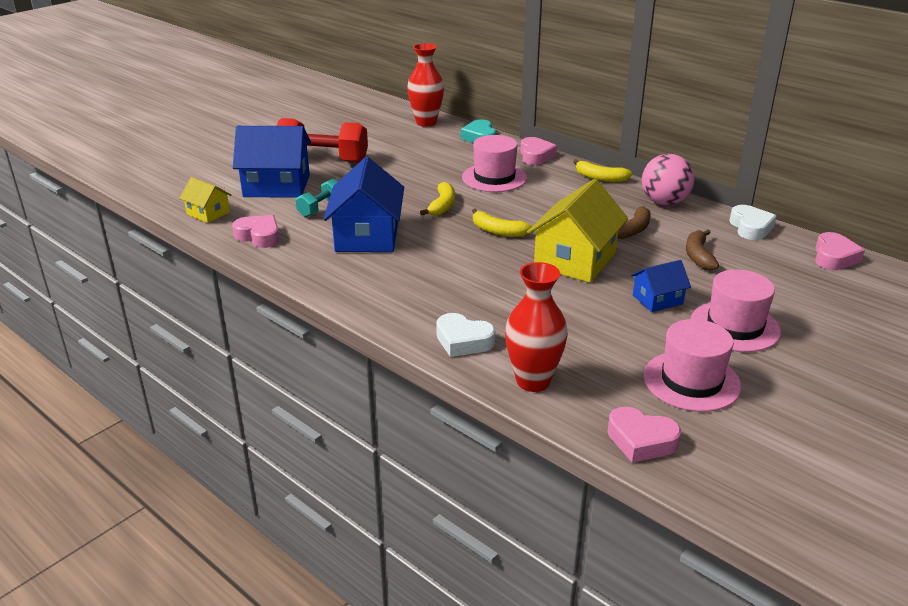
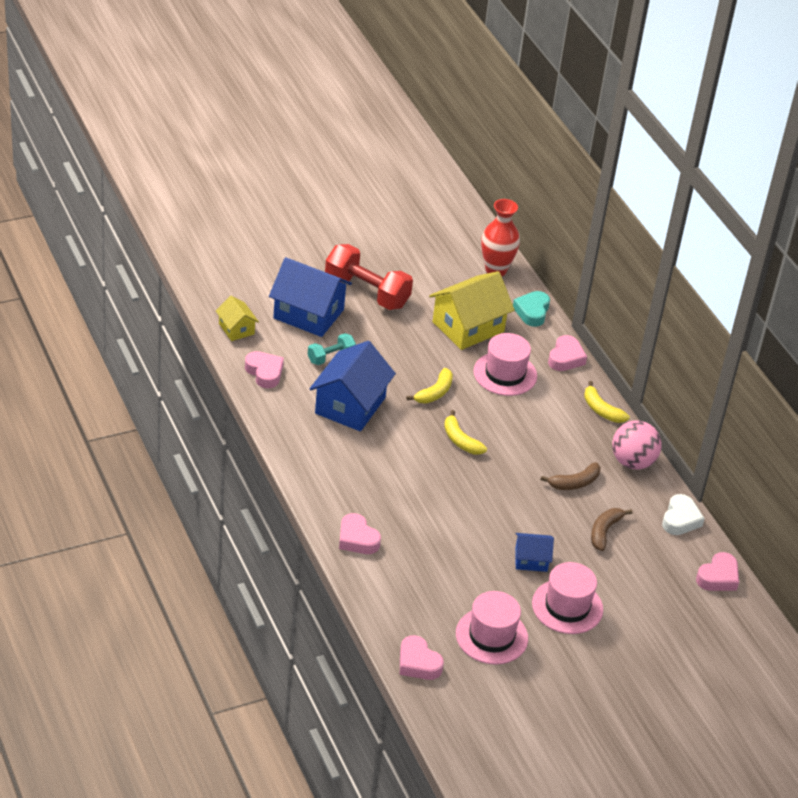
camera: 20 degrees right, 10 degrees up
(463, 341) = (357, 539): white heart -> pink heart
(533, 381) = (381, 591): red vase -> none
(575, 260) = (499, 496): yellow house -> yellow house (468, 327)

